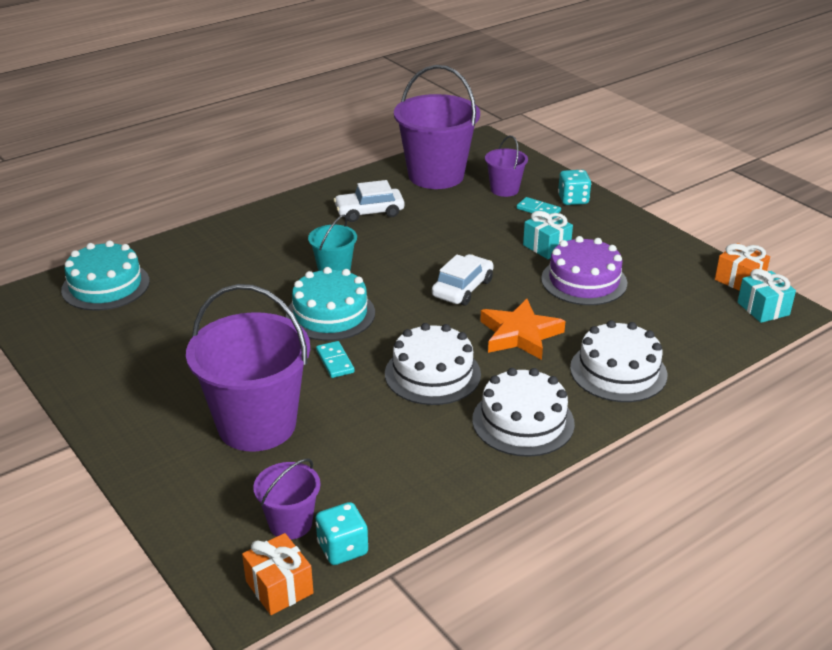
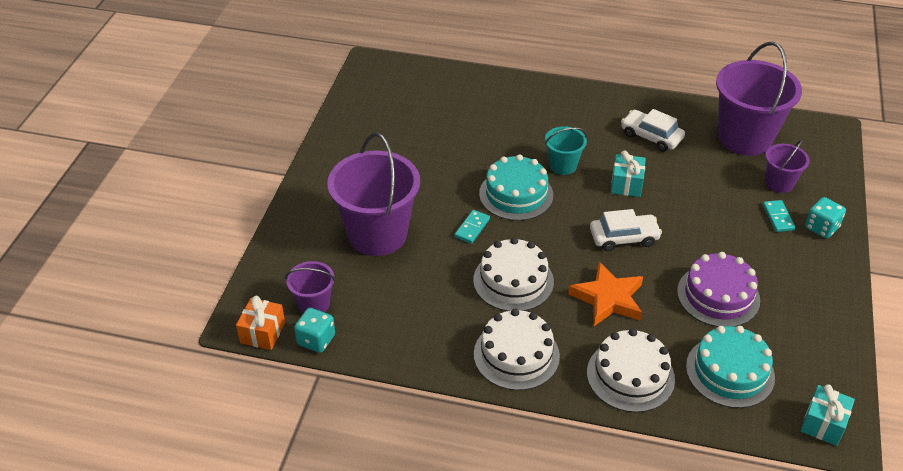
camera: 50 degrees right, 10 degrees up
(105, 286) = (425, 85): turquoise cake -> turquoise cake (730, 371)
(546, 247) = (734, 250): turquoise gift -> turquoise gift (626, 184)
(739, 280) = (845, 388): orange gift -> none

